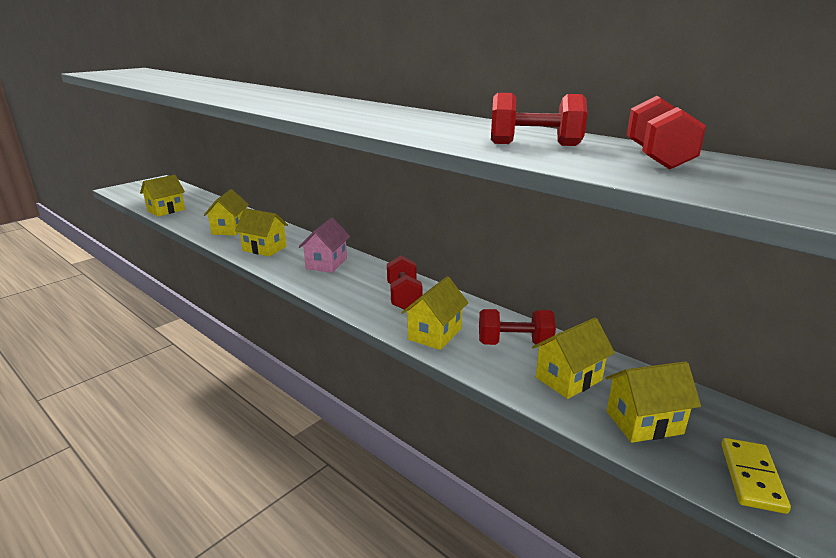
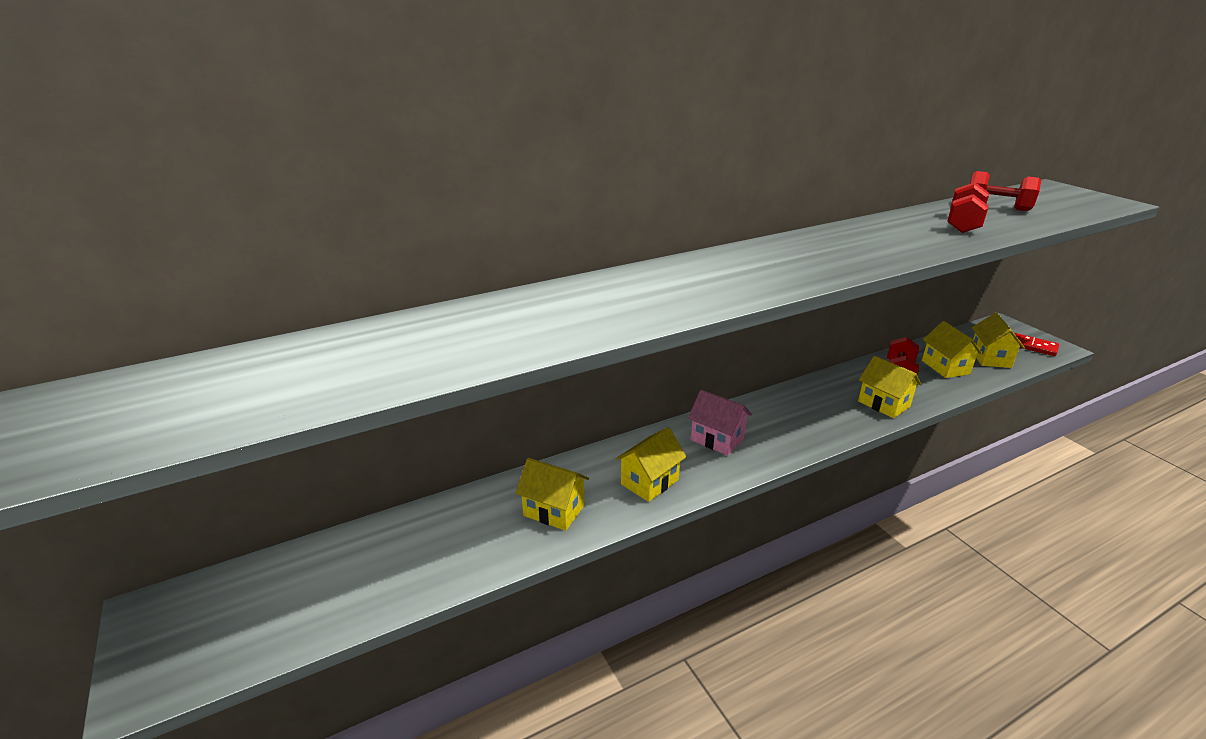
camera: 70 degrees left, 5 degrees up
(166, 210) = (396, 589): yellow house -> none
(404, 297) = (812, 406): red dumbbell -> none
(751, 477) = (1031, 346): yellow domino -> red domino

